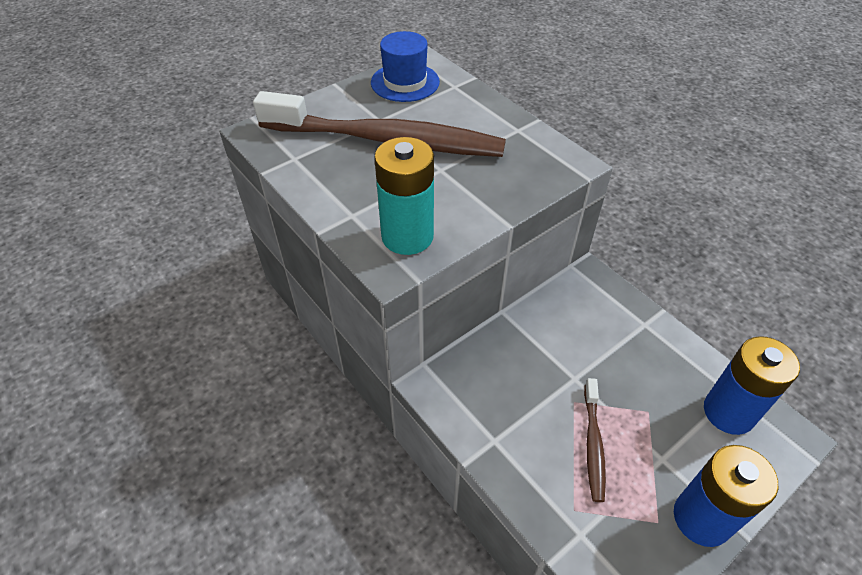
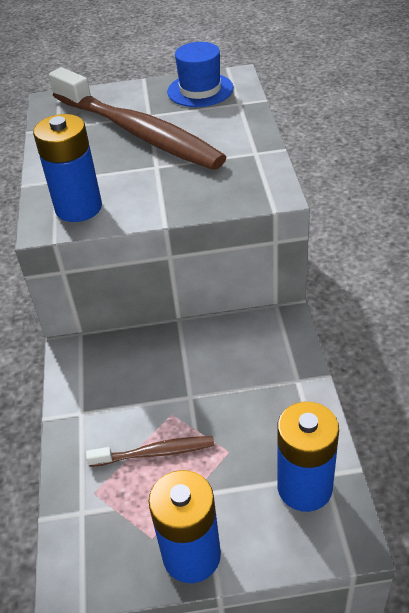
camera: 35 degrees right, 5 degrees down
(407, 236) = (78, 208): turquoise battery -> blue battery
(593, 444) = (155, 453): brown toothbrush -> brown toothbrush turned 135 degrees counterclockwise

